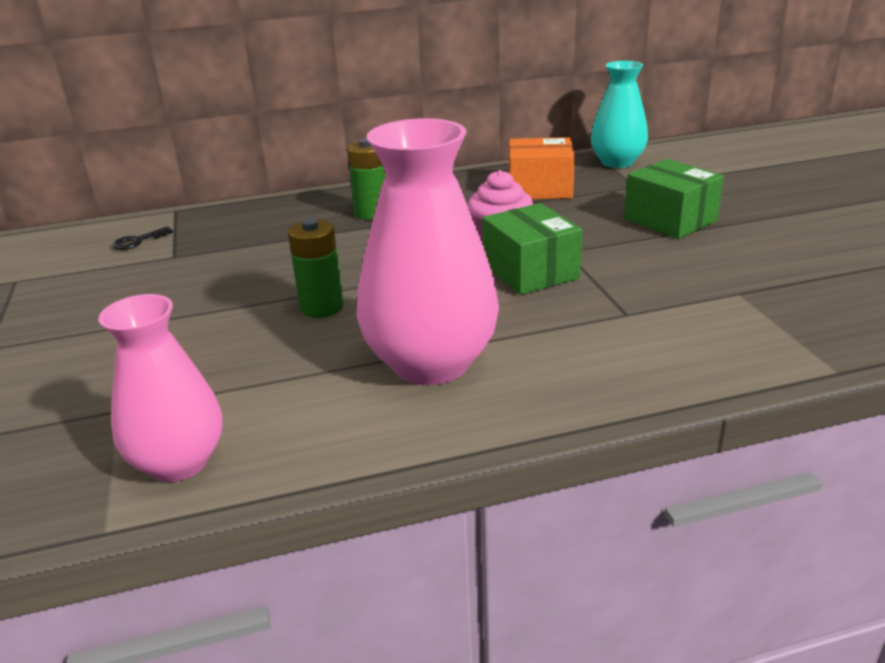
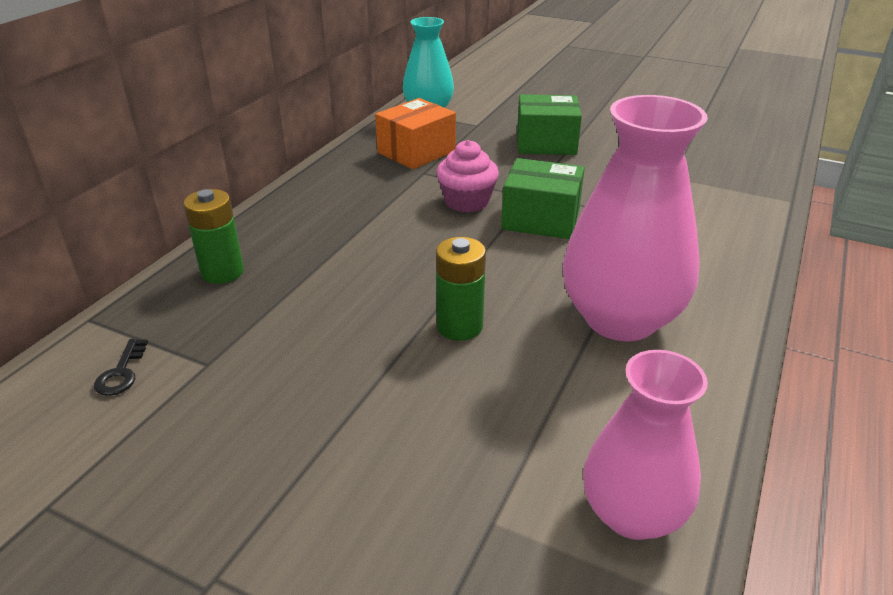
camera: 50 degrees left, 5 degrees up
(371, 212) = (322, 227): green battery -> green battery (222, 272)

